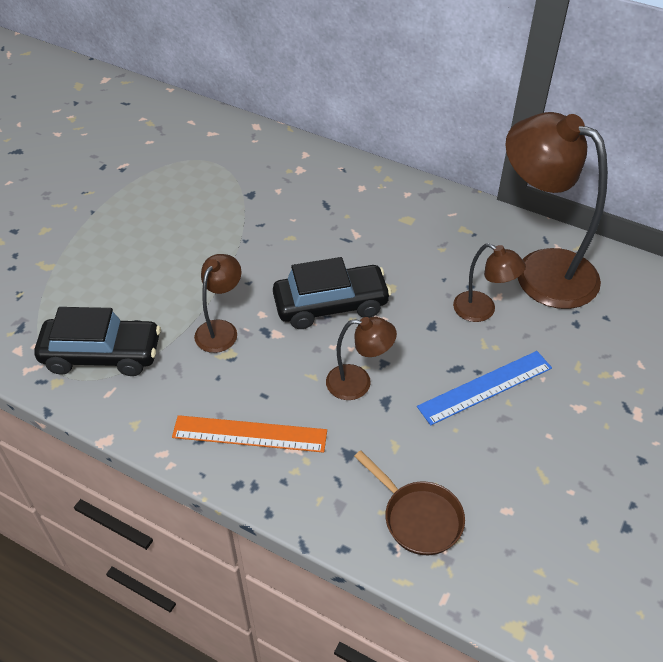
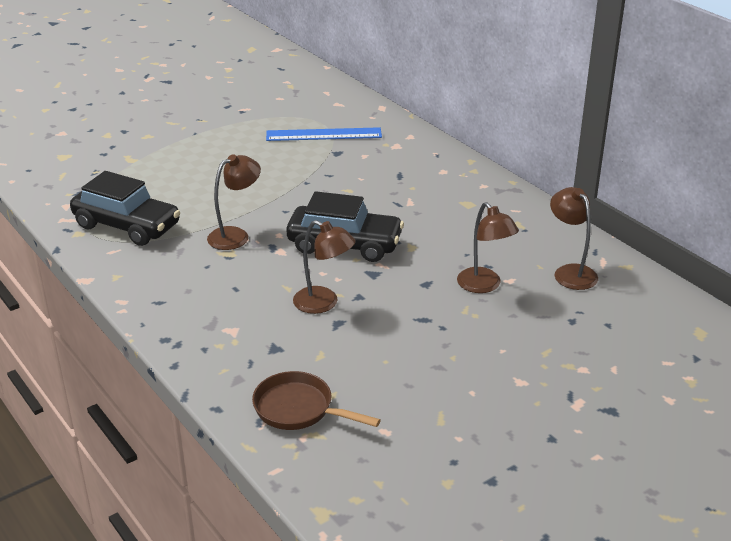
camera: 25 degrees right, 15 degrees down
(249, 434) = (201, 310): orange ruler -> none
(418, 517) = (299, 409): brown pan -> brown pan turned 135 degrees clockwise
(485, 387) = (439, 340): blue ruler -> blue ruler (324, 135)
(541, 270) = (570, 272): brown lamp -> brown lamp, size x0.49

